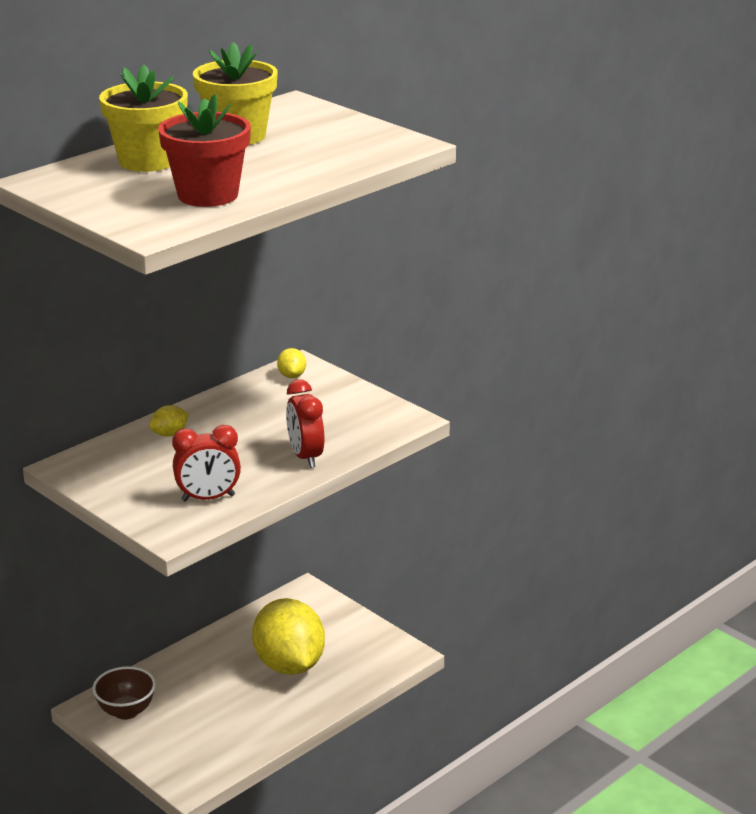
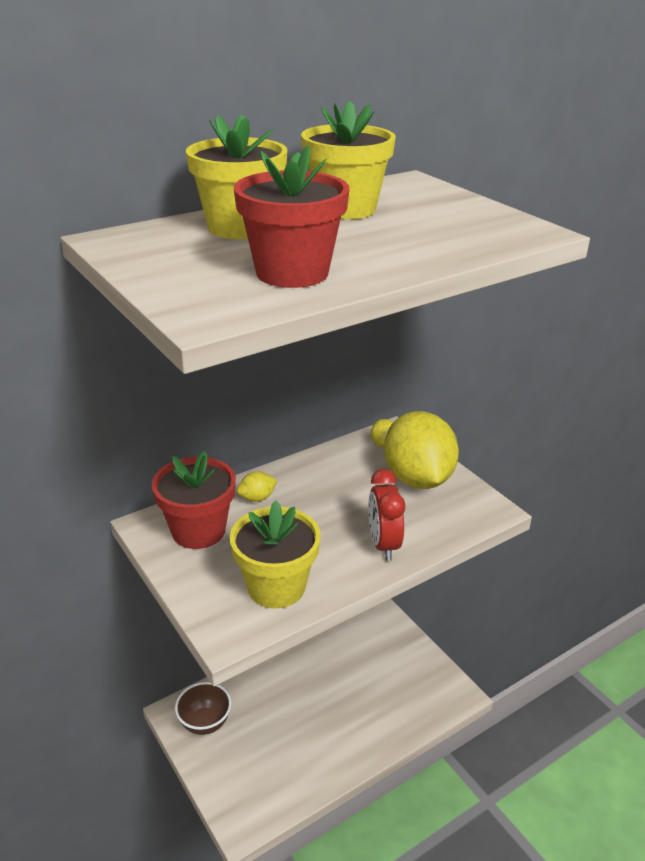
camera: 10 degrees right, 5 degrees up
(118, 465) = (198, 531): none -> red flower pot
(208, 498) = (276, 587): red clock -> yellow flower pot
(289, 665) = (354, 691): yellow lemon -> yellow lemon (418, 479)

